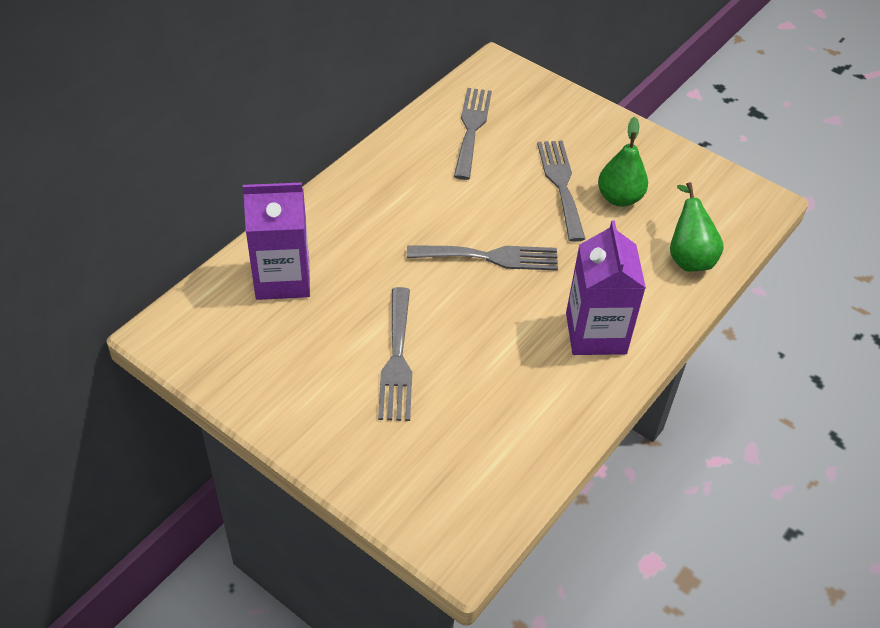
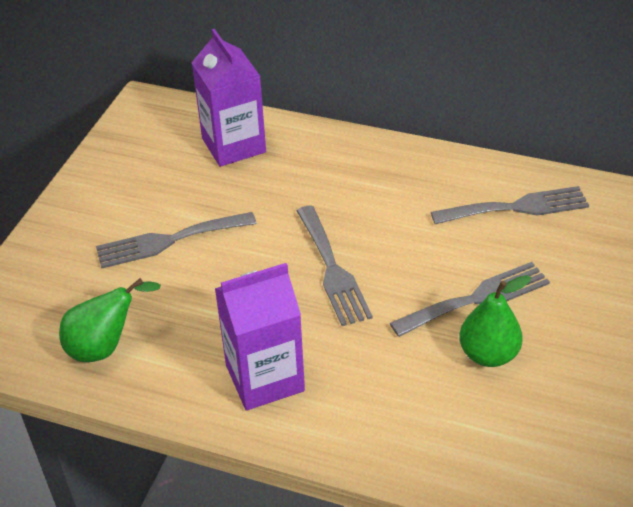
camera: 75 degrees right, 5 degrees down
(688, 257) = (427, 440): green pear -> green pear (105, 346)

